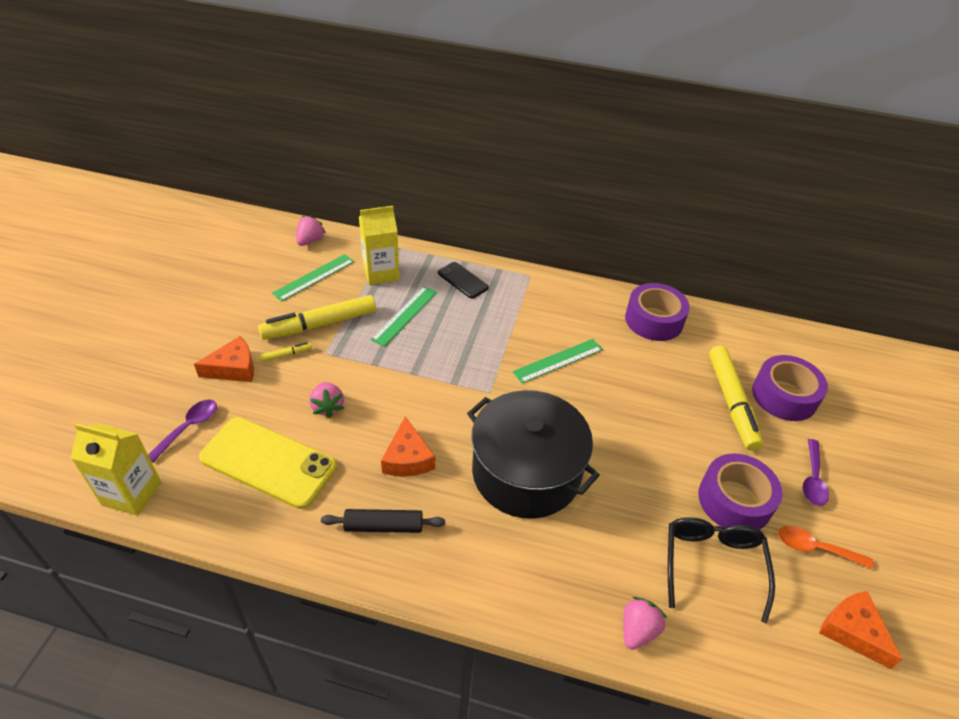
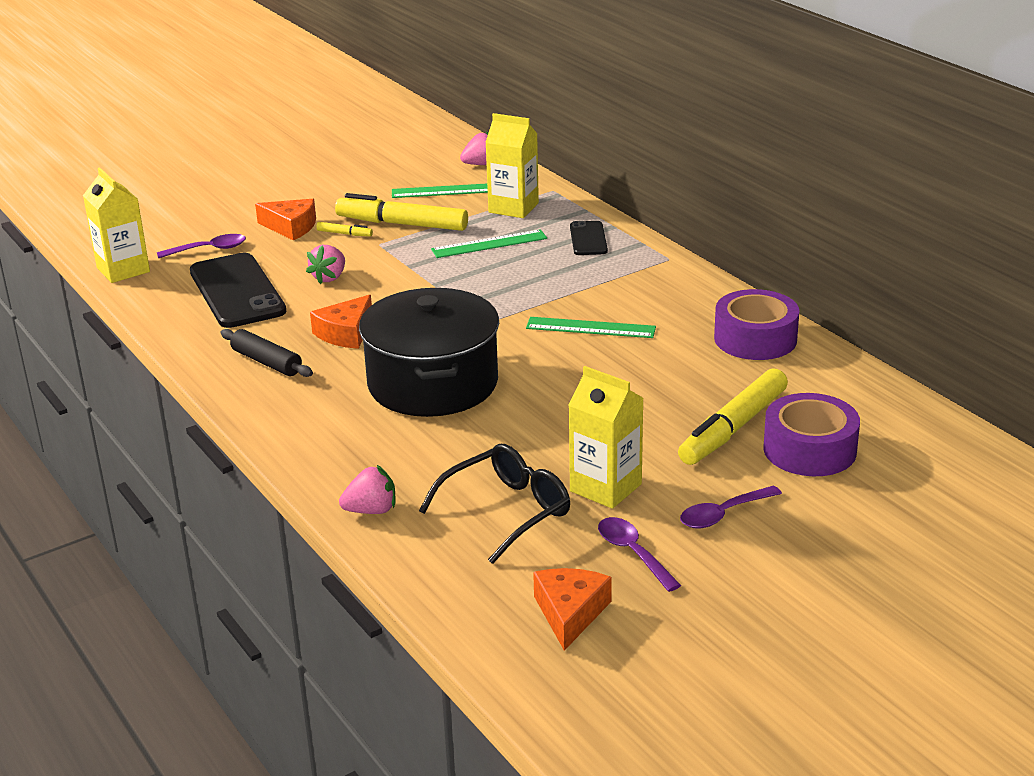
camera: 45 degrees right, 15 degrees down
(268, 462) = (237, 291): yellow phone -> black phone
(734, 500) = (605, 487): purple tape -> yellow carton
(815, 548) = (633, 553): orange spoon -> purple spoon

